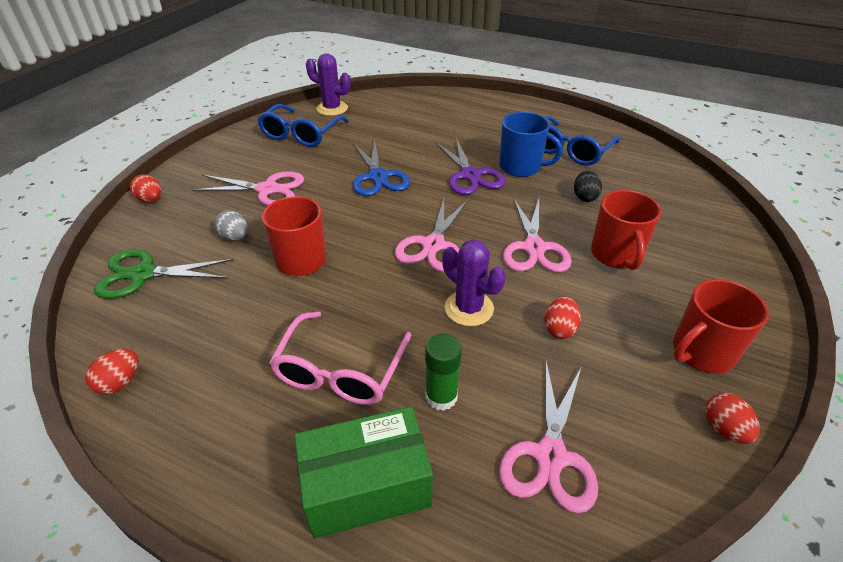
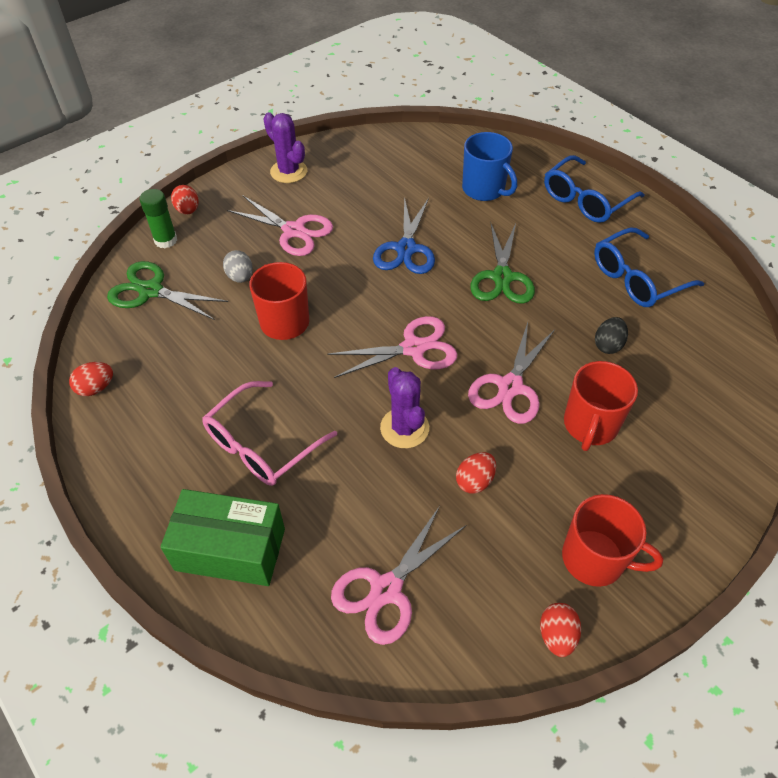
camera: 25 degrees right, 10 degrees up
(301, 134) = (359, 169): blue glasses -> blue glasses (586, 199)
(332, 108) = (408, 143): purple cactus -> purple cactus (288, 171)
(433, 245) = (413, 348): pink scissors -> pink scissors turned 150 degrees counterclockwise
(441, 396) = (329, 501): green glue stick -> green glue stick (165, 240)
(470, 175) = (502, 277): purple scissors -> green scissors
(521, 167) = (564, 284): blue mug -> blue mug (484, 189)
(701, 352) = (595, 559): red mug -> red mug turned 150 degrees counterclockwise

